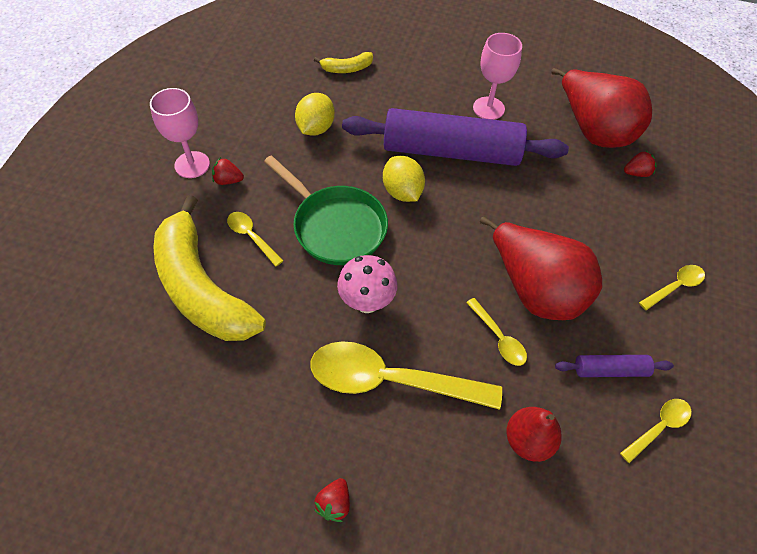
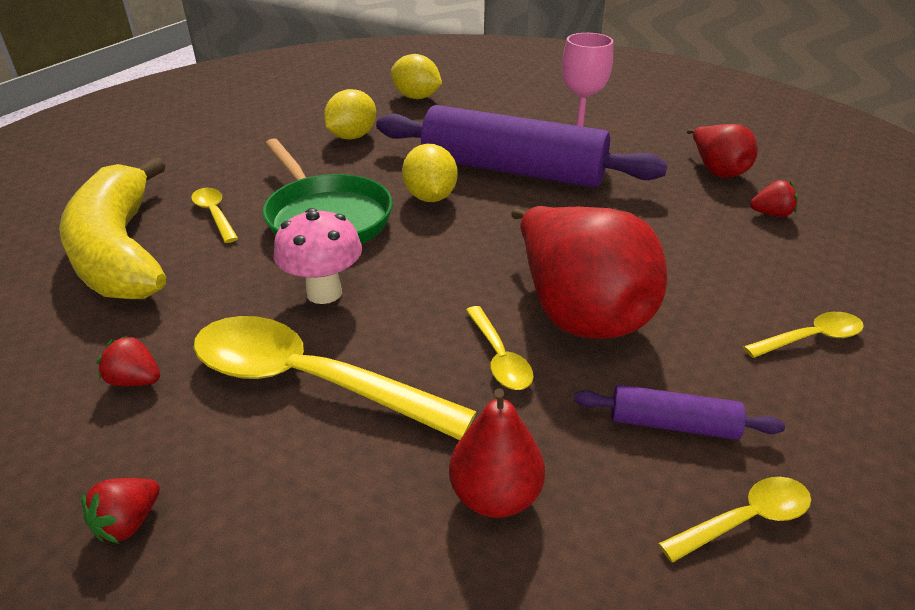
camera: 15 degrees right, 20 degrees down
(192, 165) = (189, 150): pink goblet -> none
(228, 180) = (221, 166): red strawberry -> red strawberry (135, 380)
(347, 69) = (416, 97): yellow banana -> yellow lemon
(593, 130) = (717, 170): red pear -> red pear, size x0.56

